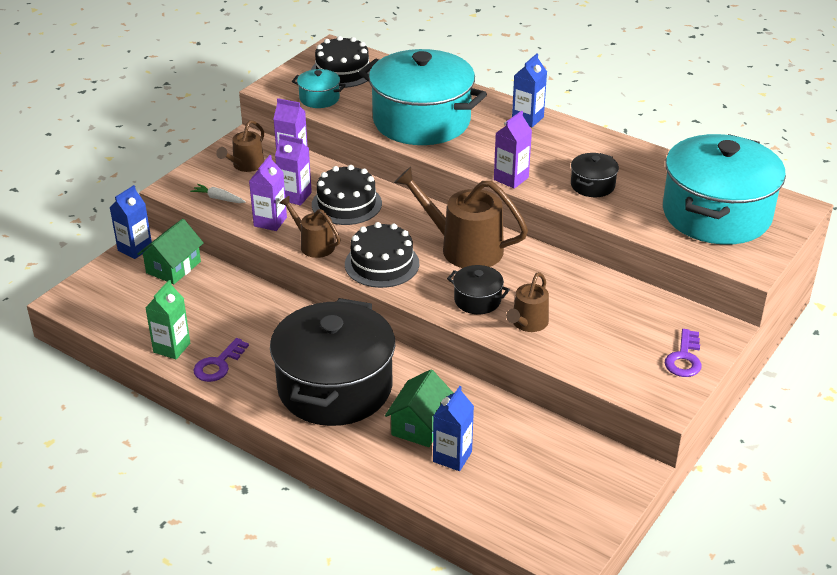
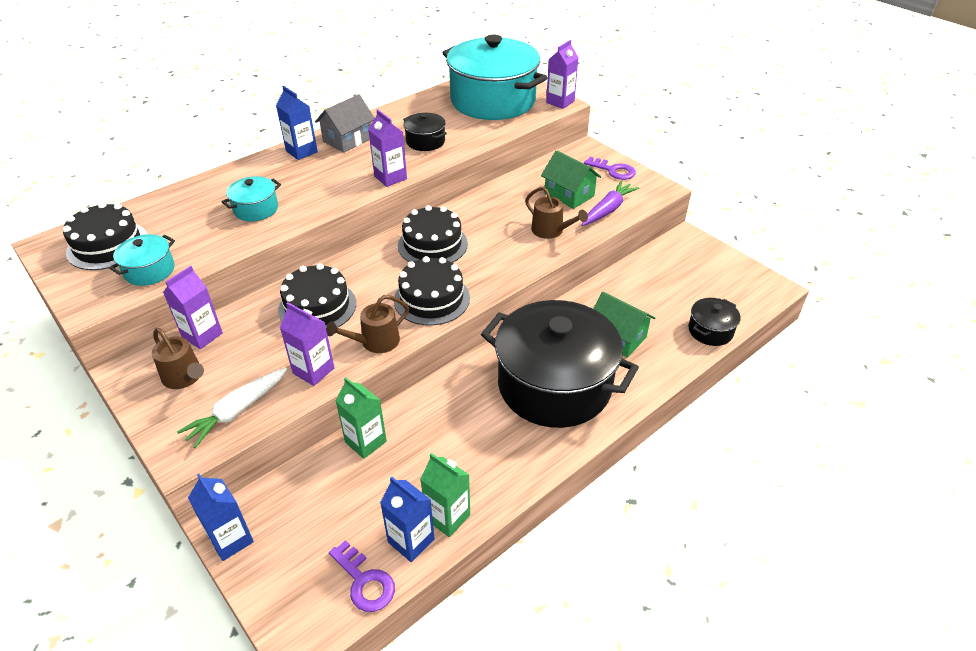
camera: 75 degrees left, 5 degrees up
(173, 267) = (294, 500): green house -> green house (569, 194)
(218, 198) = (237, 411): white carrot -> white carrot, size x1.58
(218, 365) = (492, 475): purple key -> purple key (365, 581)
(237, 288) = (365, 442): none -> green carton
(295, 196) = (277, 343): purple carton -> purple carton (560, 102)
(421, 121) = (256, 209): turquoise pot -> turquoise pot, size x0.42
(452, 457) = (659, 325): blue carton -> blue carton (411, 541)
(464, 248) = (432, 244): brown watering can -> black cake
(477, 300) = (510, 251): black pot -> black pot (710, 331)
(565, 139) = (348, 140): none -> grey house
(593, 362) = (607, 210): none -> purple carrot

